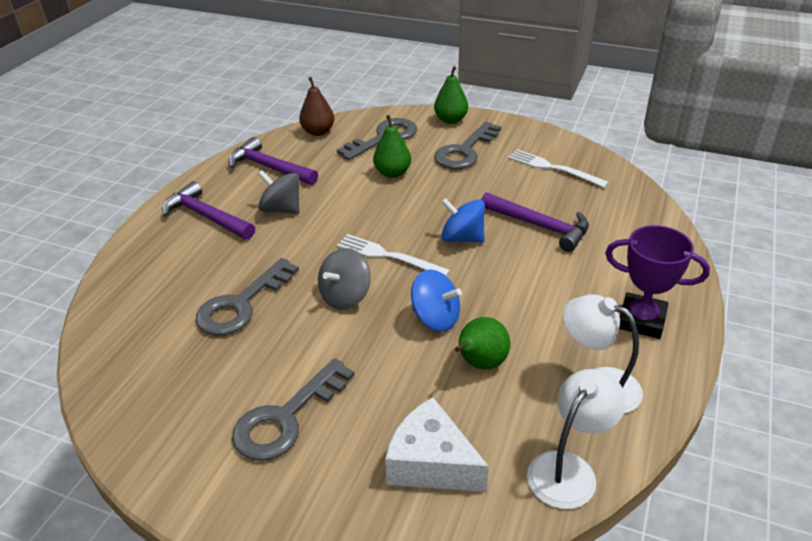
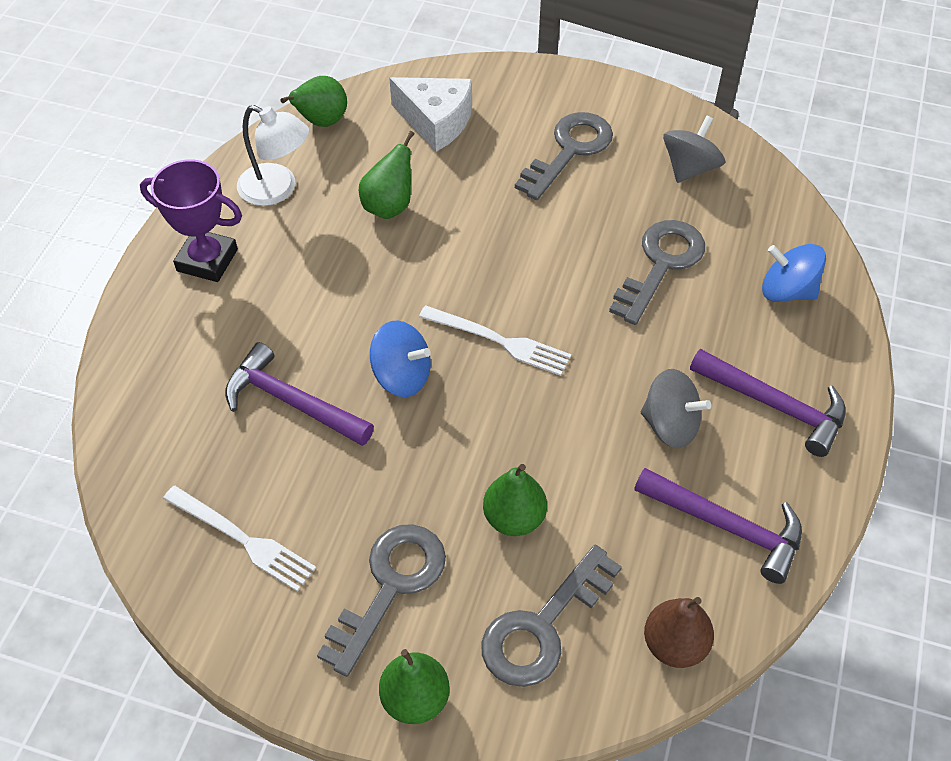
camera: 175 degrees right, 15 degrees up
(345, 296) = (542, 279): grey spinning top -> grey spinning top (689, 168)
(435, 318) = (435, 254): blue spinning top -> blue spinning top (787, 291)
(569, 469) = (321, 122): white lamp -> green pear

